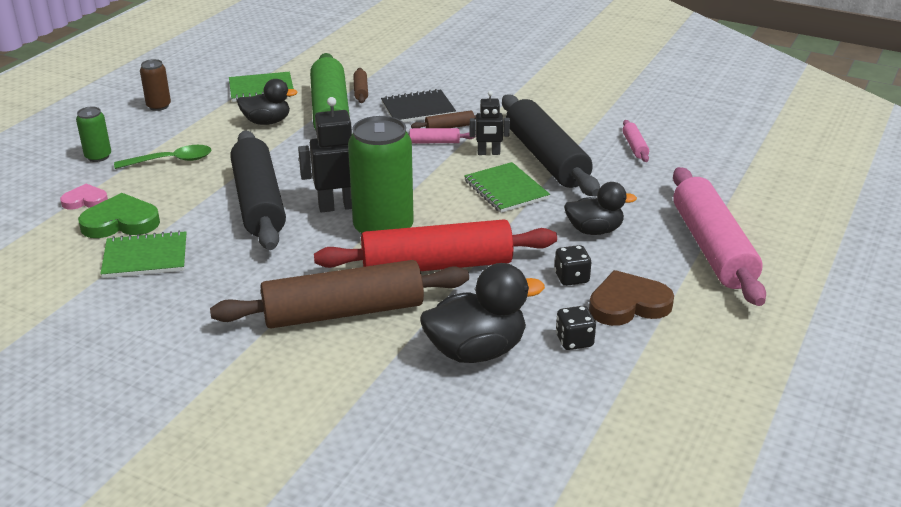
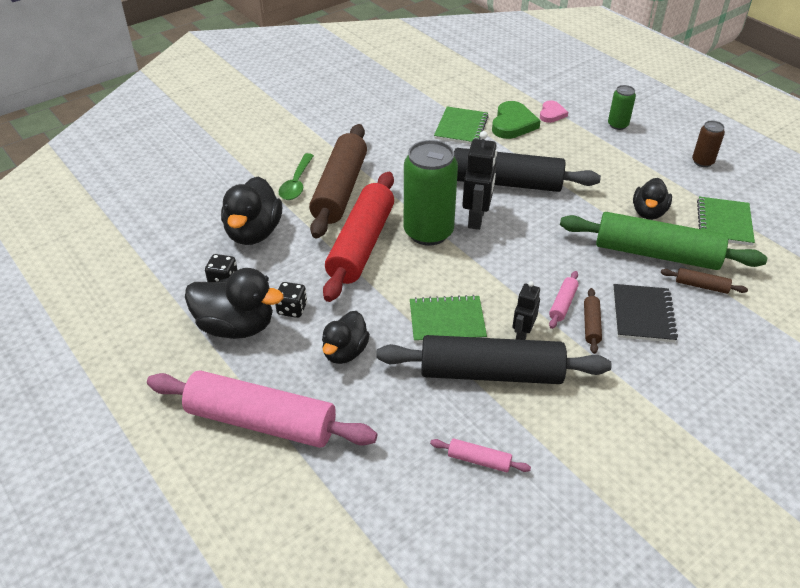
camera: 115 degrees right, 10 degrees up
(171, 161) = (595, 154): green spoon -> green spoon (296, 183)
(628, 304) = (236, 326): brown heart -> black duck

